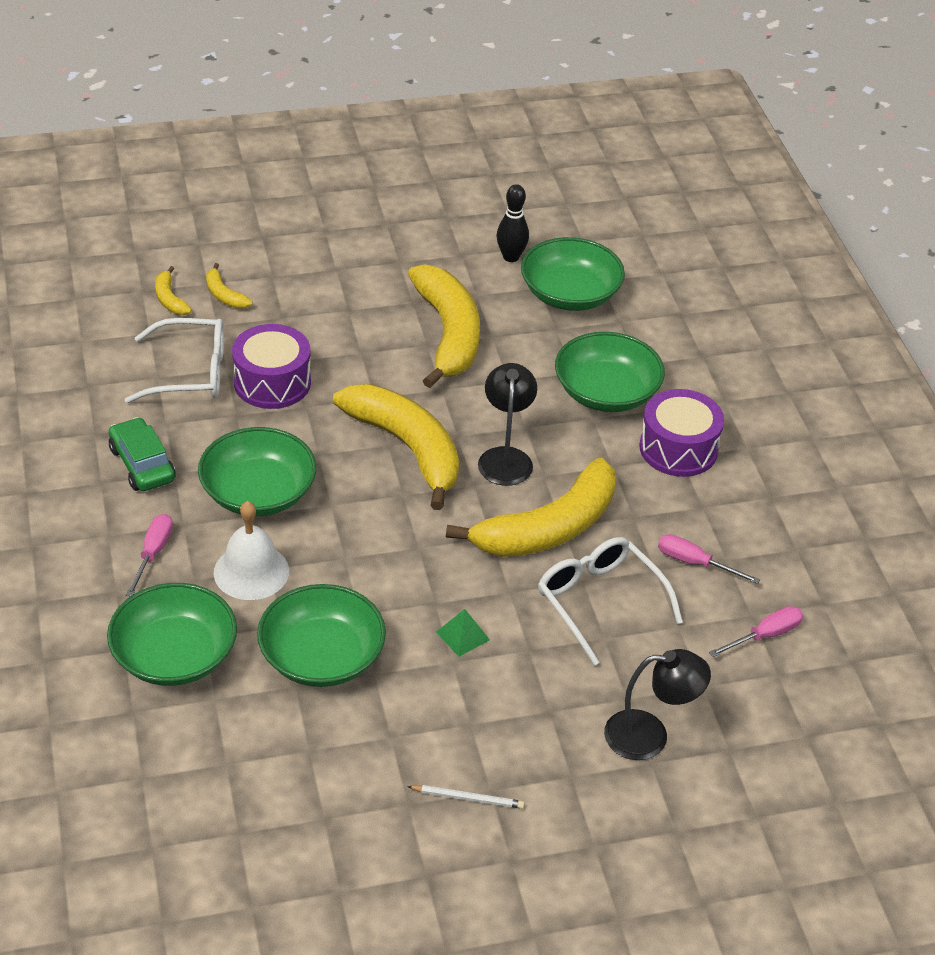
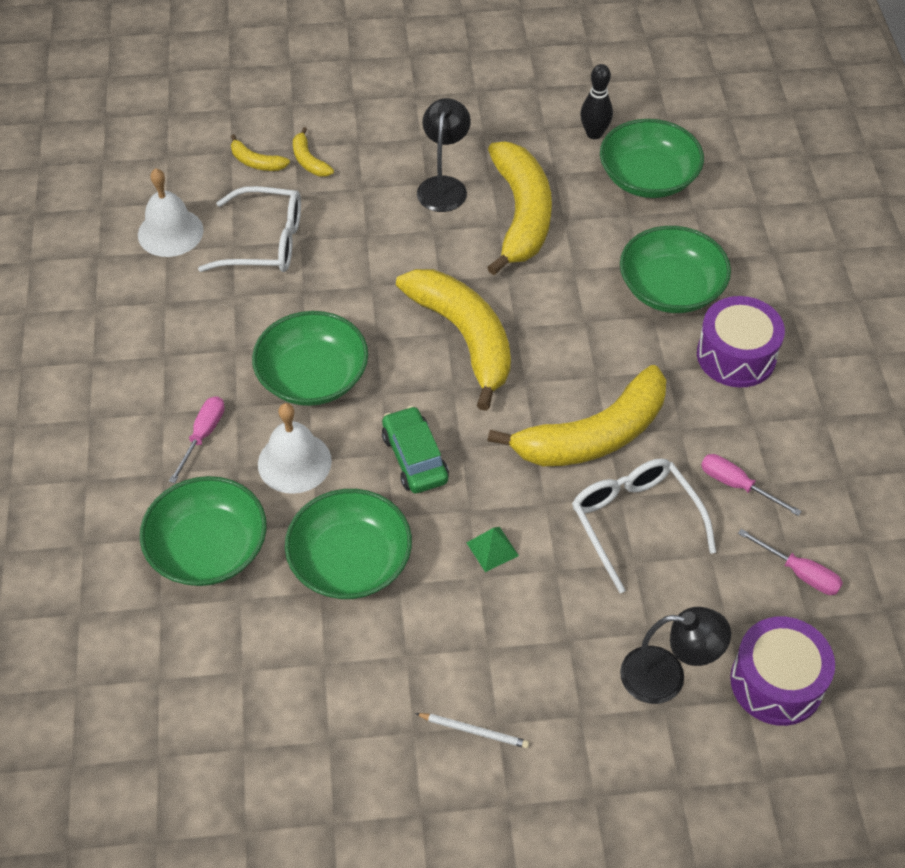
camera: 10 degrees right, 10 degrees up
(89, 368) = (170, 232): none -> white bell
(142, 464) = (206, 338): green car -> green car (414, 458)
(169, 299) = (256, 162): yellow banana -> yellow banana turned 45 degrees counterclockwise
(272, 382) = (342, 258): purple drum -> purple drum (776, 682)
(505, 457) = (560, 354): black lamp -> black lamp (444, 186)
(765, 635) = (799, 573): pink screwdriver -> pink screwdriver turned 60 degrees clockwise

